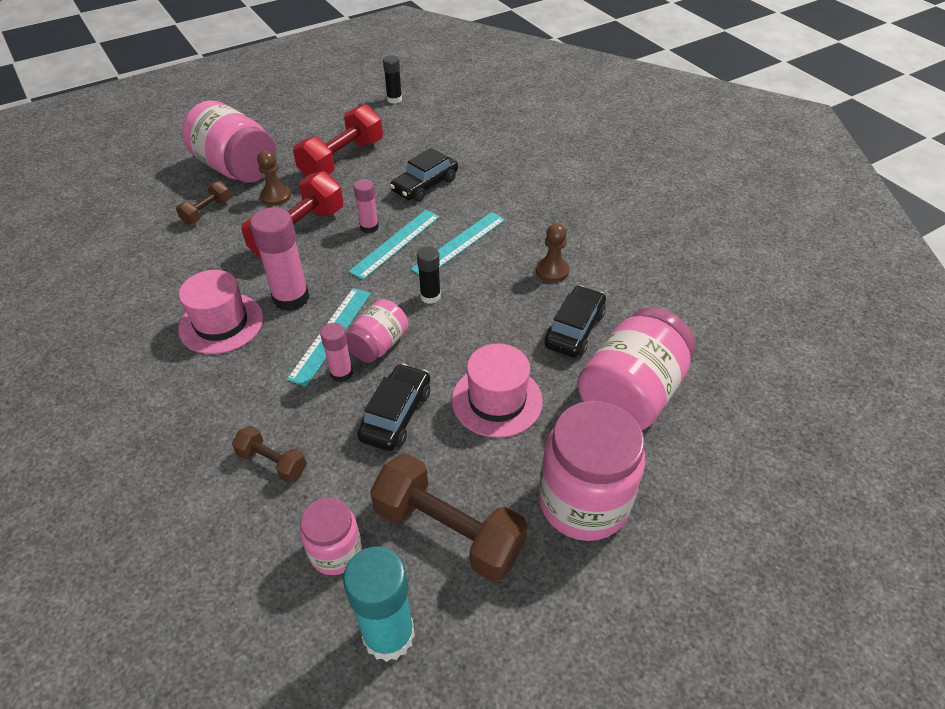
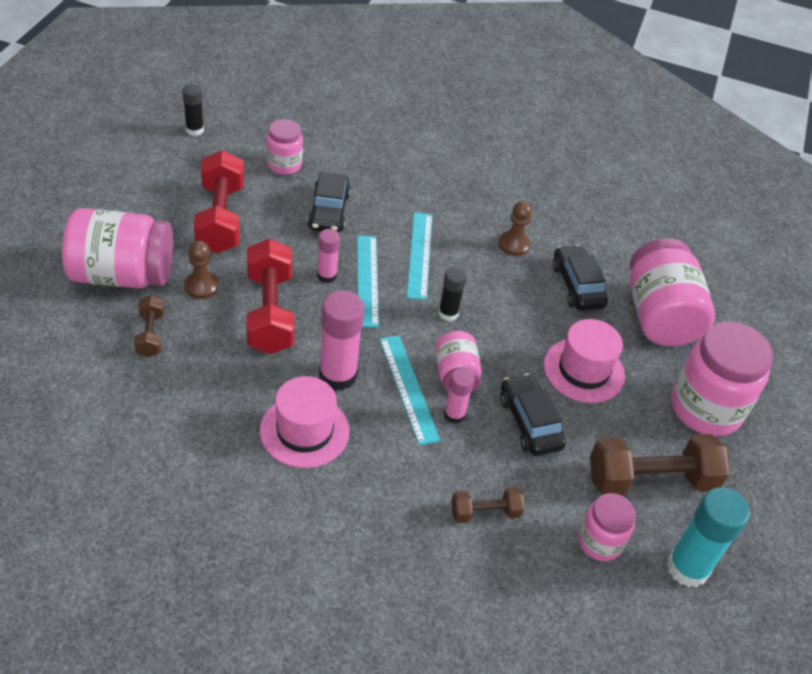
camera: 45 degrees left, 0 degrees up
(430, 142) = (284, 165): none -> pink jar

